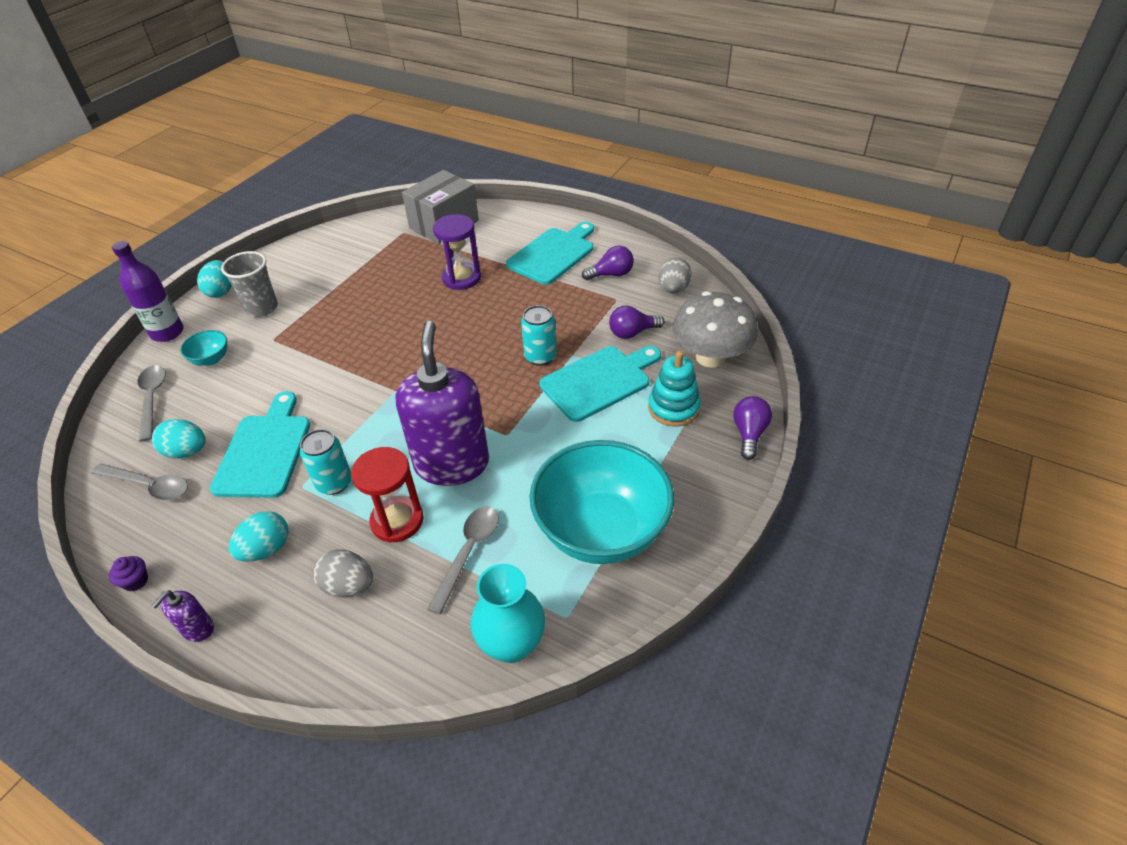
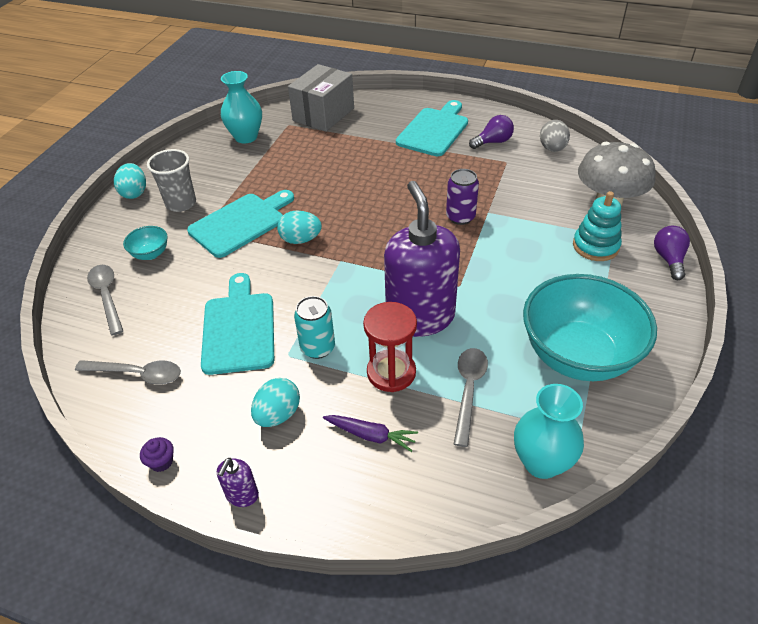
camera: 10 degrees left, 0 degrees up
(167, 332) = (96, 235): purple bottle -> none
(187, 452) = (162, 339): turquoise egg -> turquoise egg (300, 240)
(348, 586) = (370, 435): grey egg -> purple carrot
(355, 242) = (246, 137): none -> turquoise vase
(461, 278) = (360, 158): purple hourglass -> none
(540, 357) = (460, 217): turquoise can -> purple can
(599, 381) = (521, 231): turquoise cutting board -> turquoise cutting board (241, 223)
(632, 333) = (532, 188): purple light bulb -> none

